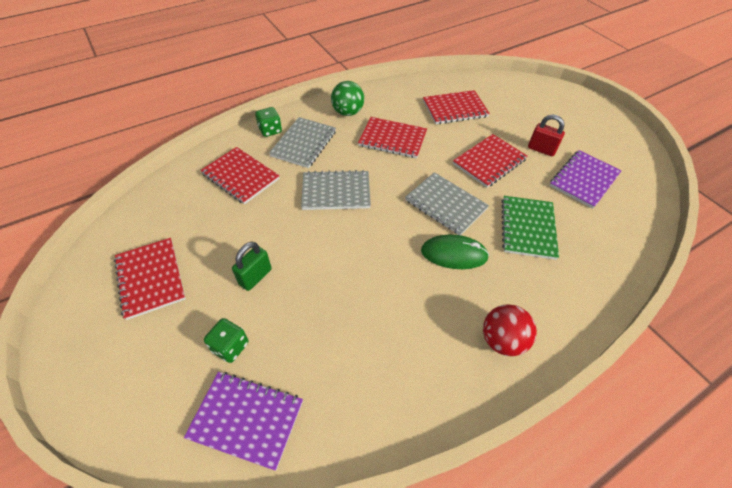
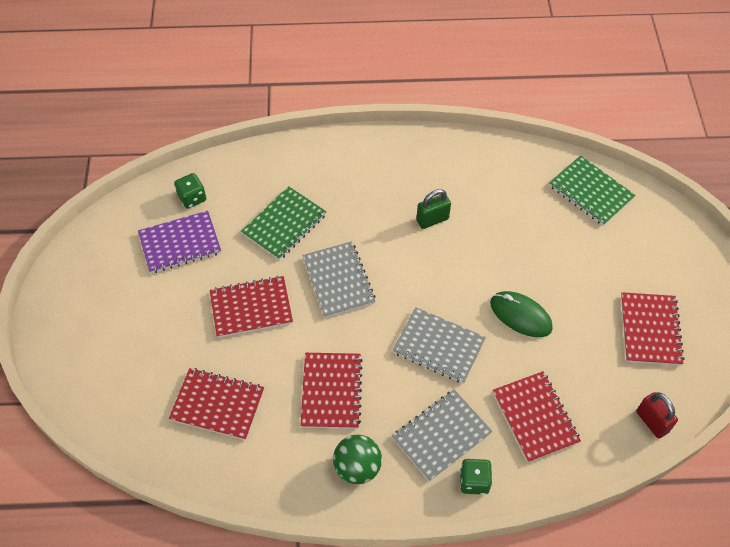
camera: 150 degrees left, 5 degrees up
(230, 346) = (591, 242): green dice -> green dice (192, 198)
(246, 419) = (590, 192): purple notebook -> green notebook
(255, 277) = (554, 289): green padlock -> green padlock (432, 220)
(392, 139) = (331, 391): red notebook -> red notebook turned 45 degrees clockwise
(454, 254) = (369, 232): green mouse -> green mouse (520, 315)
(502, 340) = (385, 159): red ball -> none
(541, 149) = (181, 297): red padlock -> red padlock (652, 422)

